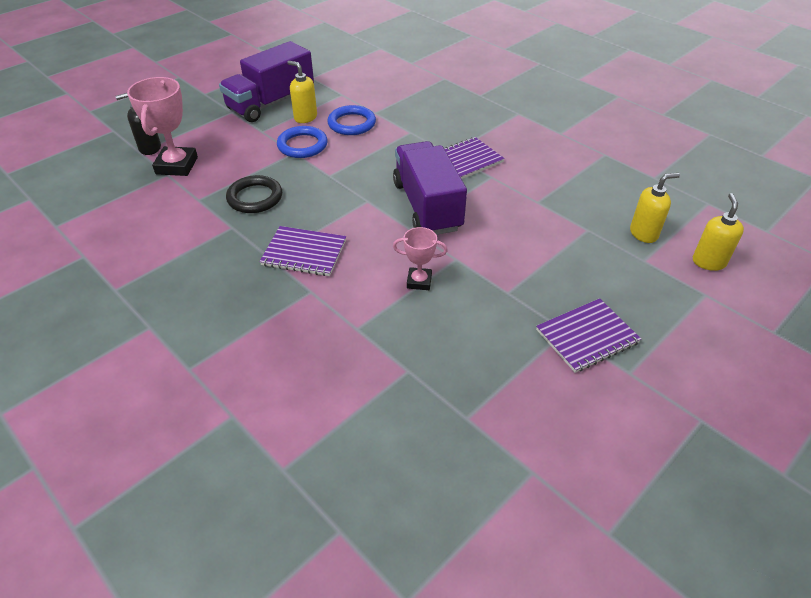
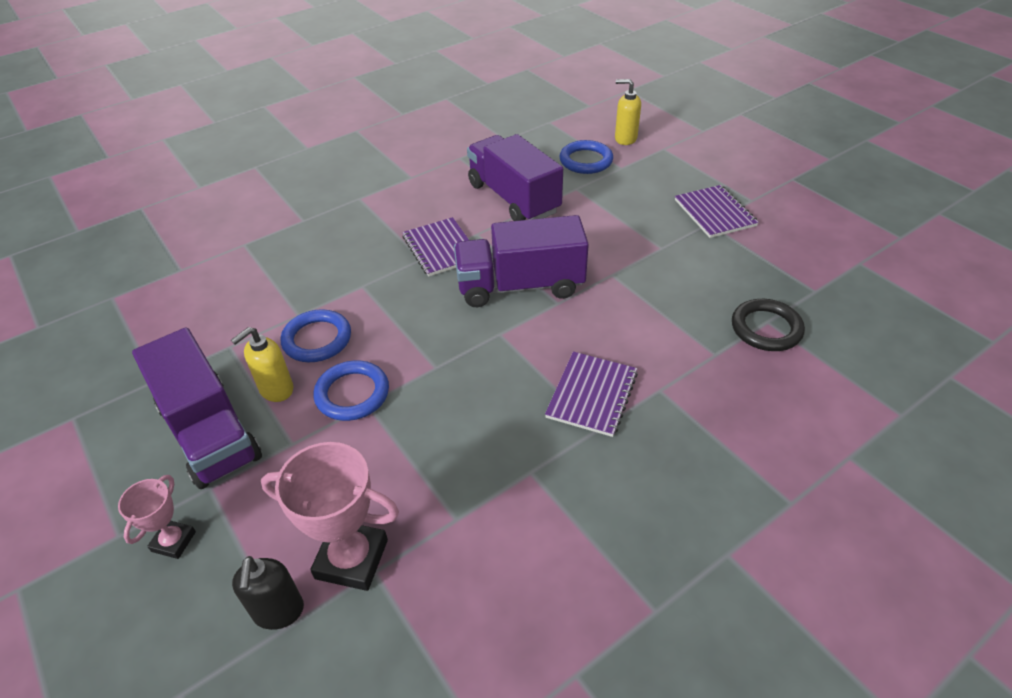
camera: 80 degrees left, 0 degrees up
(255, 198) = (468, 447): black ring -> black ring (766, 328)
(419, 281) = (645, 303): pink trophy -> pink trophy (173, 541)
(553, 191) = (513, 198): none -> purple truck
(644, 233) = (586, 161): yellow soap dispenser -> blue ring

